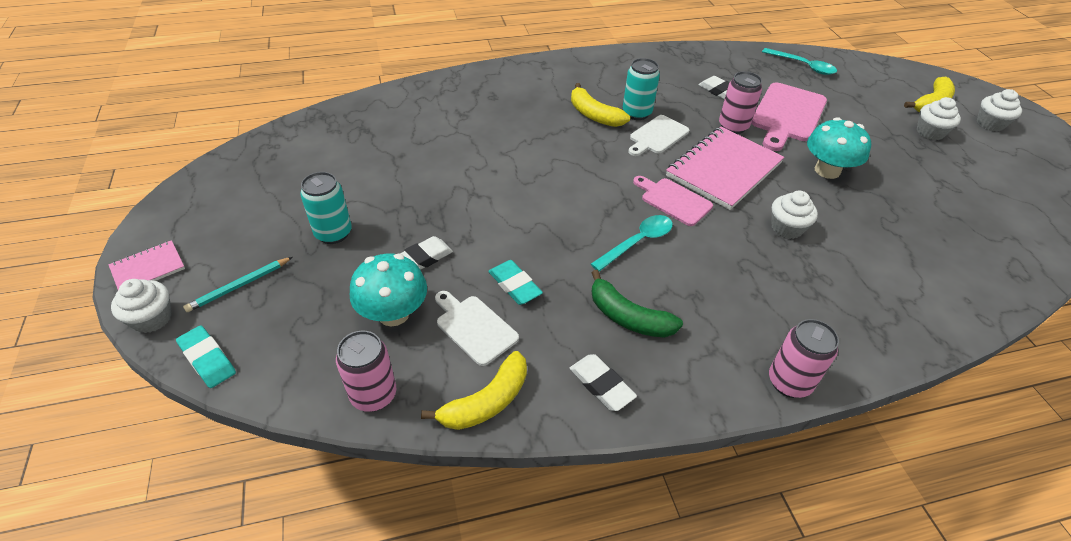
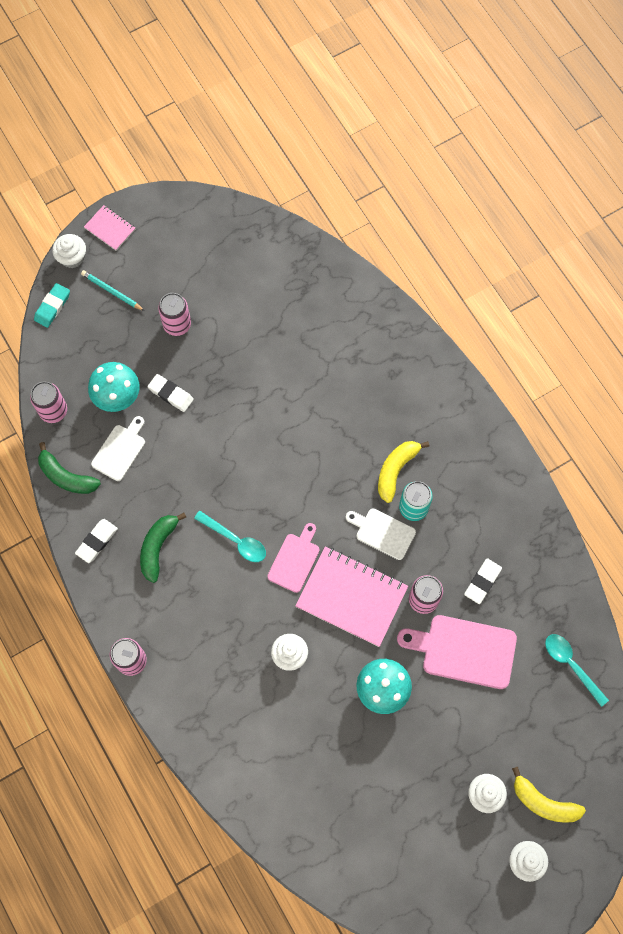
camera: 75 degrees right, 25 degrees up
(333, 233) = (177, 324): turquoise can -> pink can
(487, 402) = (66, 477): yellow banana -> green banana
(514, 285) = (164, 464): turquoise eraser -> none
(803, 66) = (571, 665): turquoise spoon -> turquoise spoon turned 120 degrees clockwise

